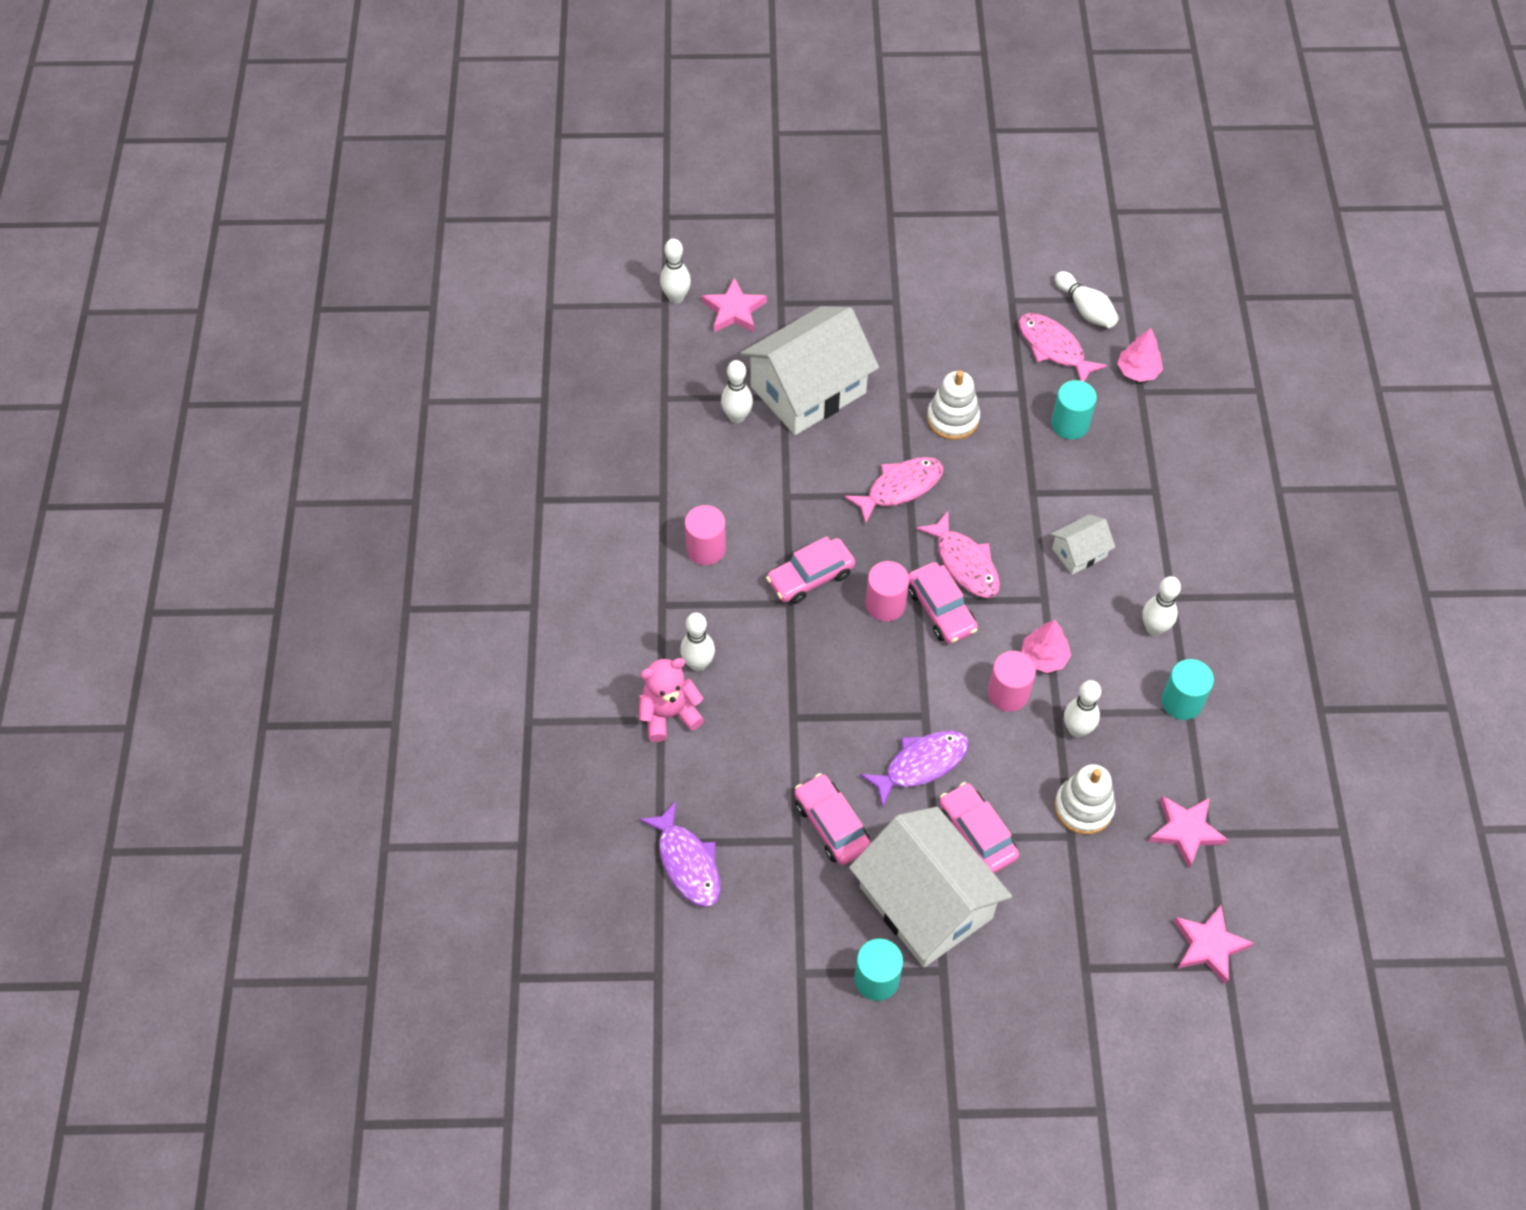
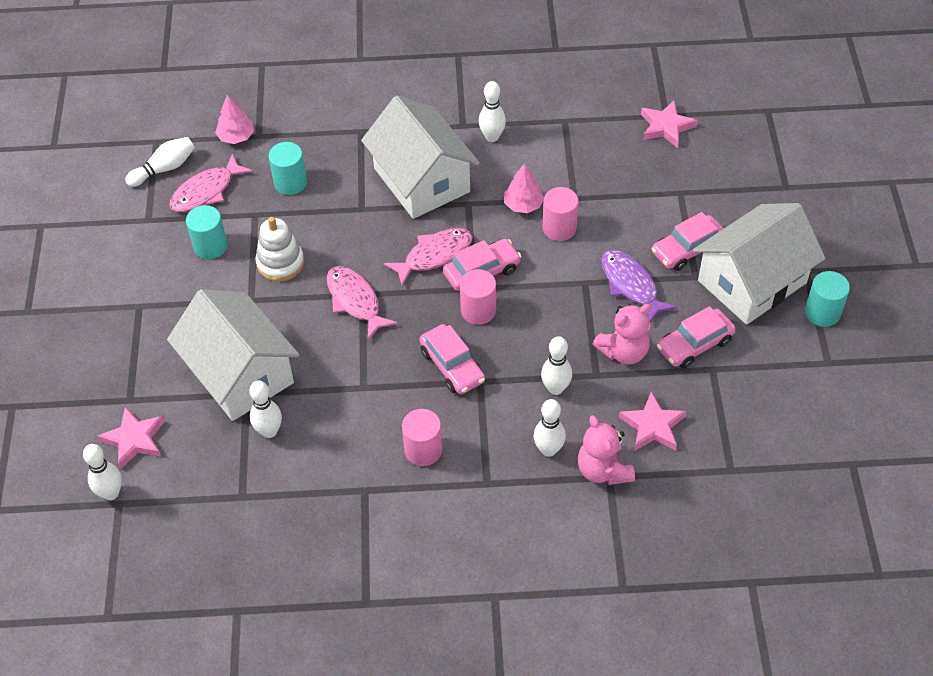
camera: 90 degrees left, 5 degrees down
(687, 863) = (746, 447): purple fish -> none
(824, 748) = (624, 351): none -> pink teddy bear
(1077, 729) = (587, 186): white bowling pin -> white bowling pin (555, 388)
(1079, 552) = (422, 180): white house -> white house, size x2.22
(1083, 808) = (655, 184): white stacking toy -> none
(1181, 702) = (557, 124): turquoise cylinder -> turquoise cylinder (210, 246)
(1209, 946) = (754, 119): pink star -> pink star (653, 426)

